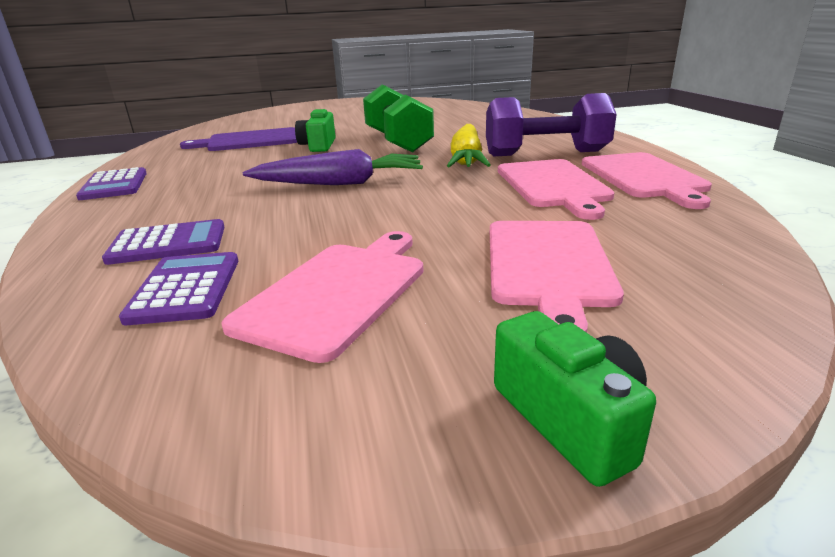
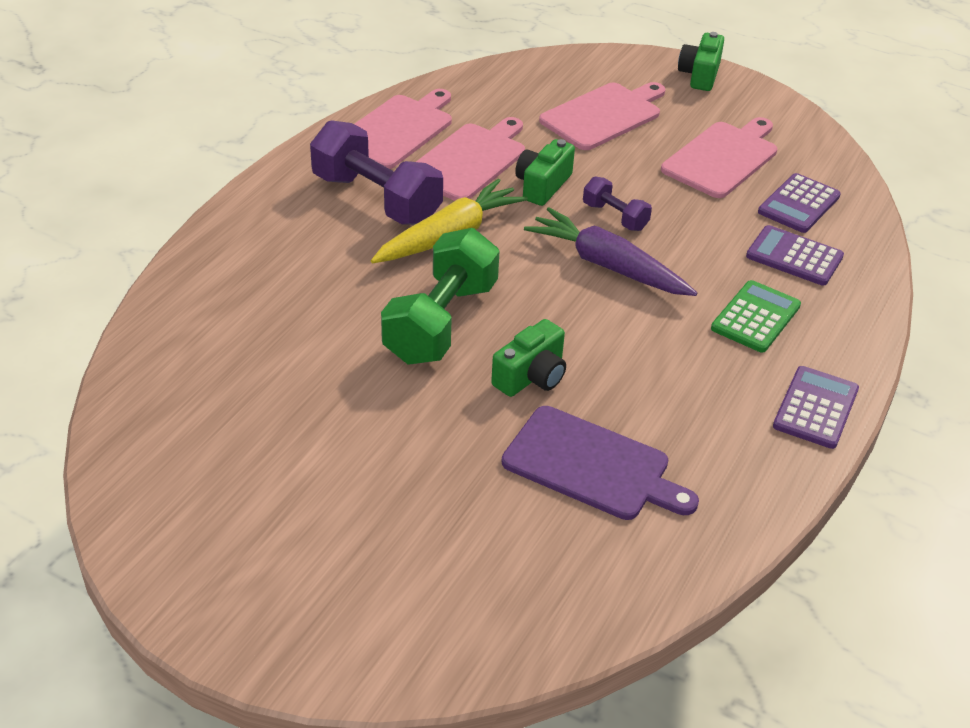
camera: 140 degrees left, 15 degrees up
(187, 201) = (755, 317): none -> green calculator
(338, 292) = (722, 158): pink cutting board -> pink cutting board turned 150 degrees clockwise
(378, 203) = (615, 216): none -> purple dumbbell
(470, 196) = (542, 185): none -> green camera

